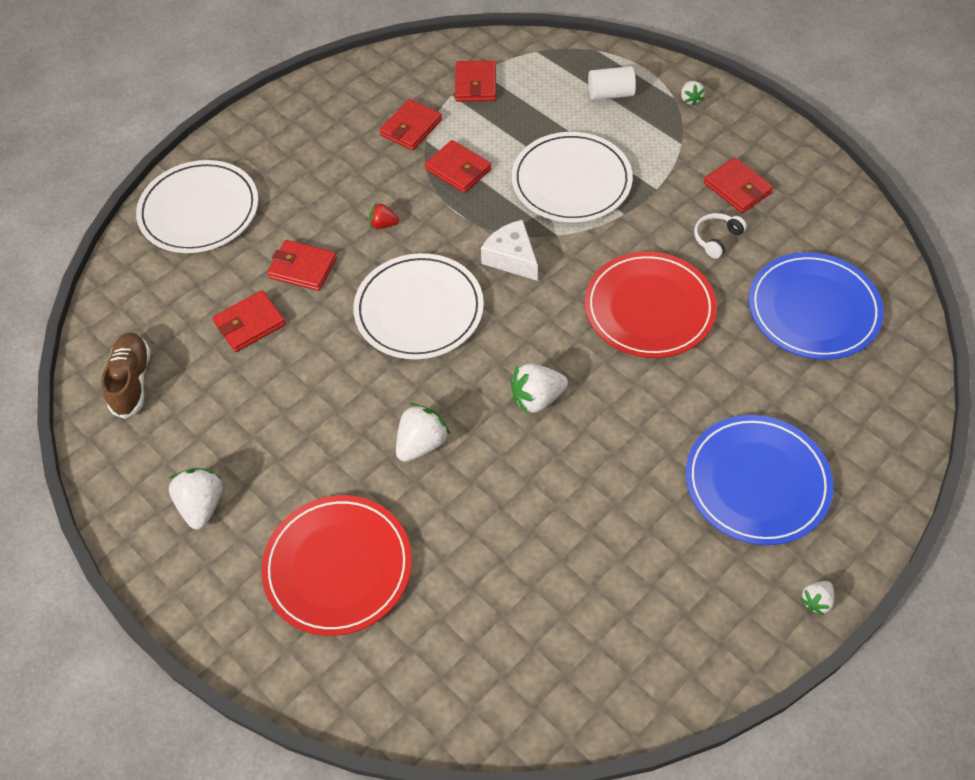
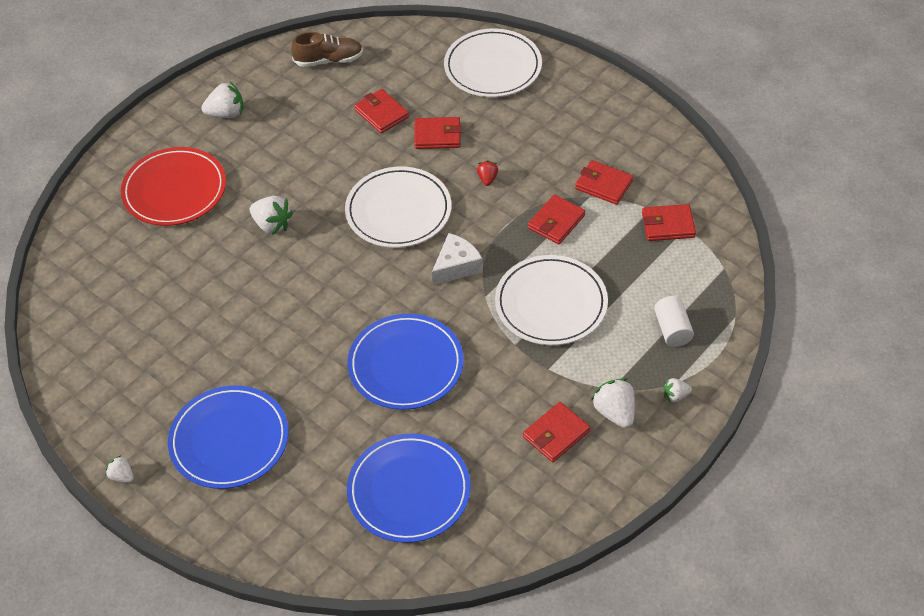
camera: 85 degrees right, 5 degrees down
(303, 268) = (437, 135): red wallet -> red wallet turned 75 degrees clockwise
(537, 398) = (312, 292): white strawberry -> white strawberry (614, 412)
(649, 308) = (405, 365): red plate -> blue plate
(716, 238) = (490, 416): white headphones -> none

